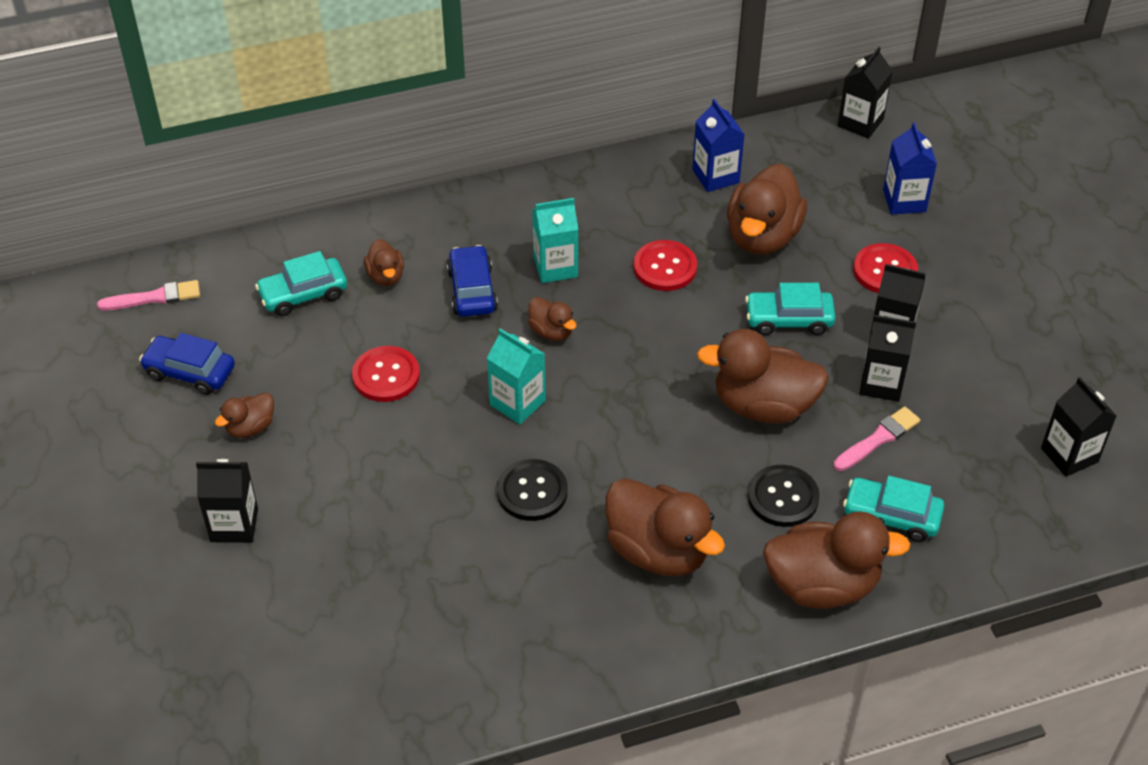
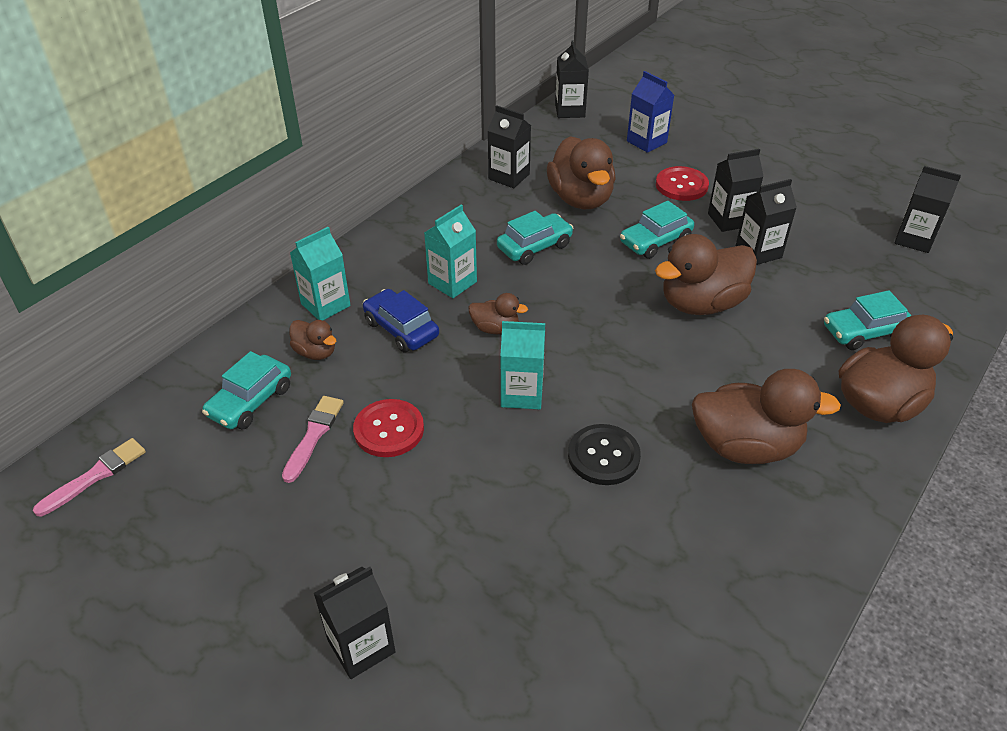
camera: 35 degrees left, 5 degrees down
(190, 372) = (190, 524): blue car -> none
(250, 427) = (297, 542): brown duck -> none
(429, 234) = (325, 305): none -> turquoise carton
(665, 267) = (534, 247): red button -> turquoise car
(715, 176) = (509, 176): blue carton -> black carton
(783, 497) = (784, 358): black button -> none
(878, 439) = (797, 287): pink brush -> pink brush (314, 435)

